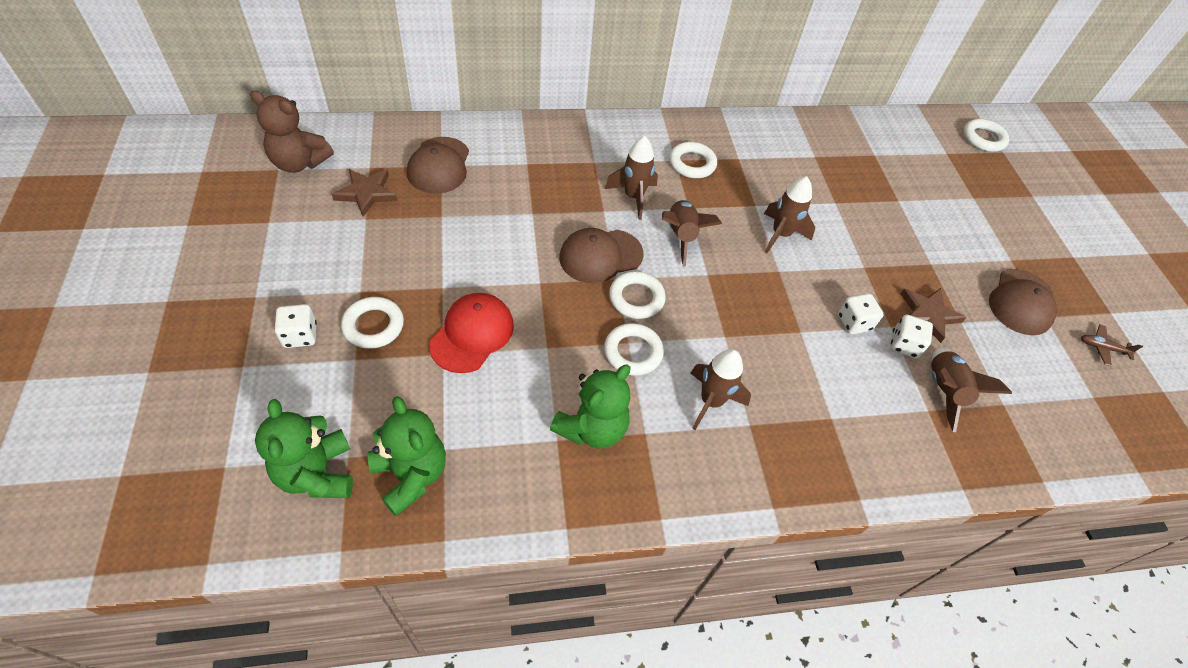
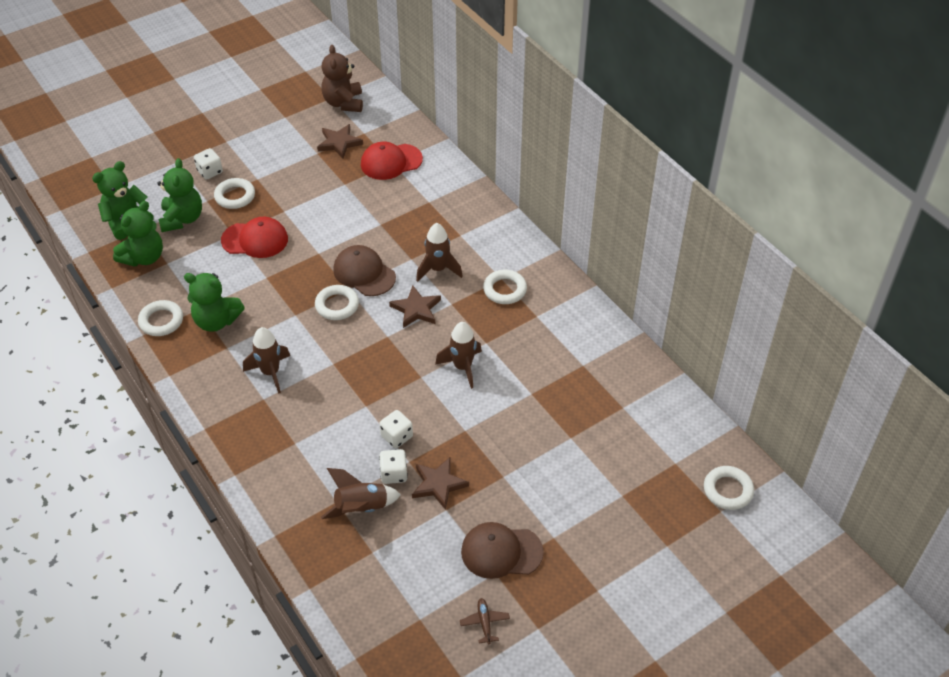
camera: 70 degrees right, 5 degrees down
(369, 400) = (182, 219): none -> green teddy bear
(439, 165) = (391, 162): brown cap -> red cap
(633, 352) = (288, 320): white ring -> white ring (161, 321)
(681, 236) = (416, 309): brown rocket -> brown star

